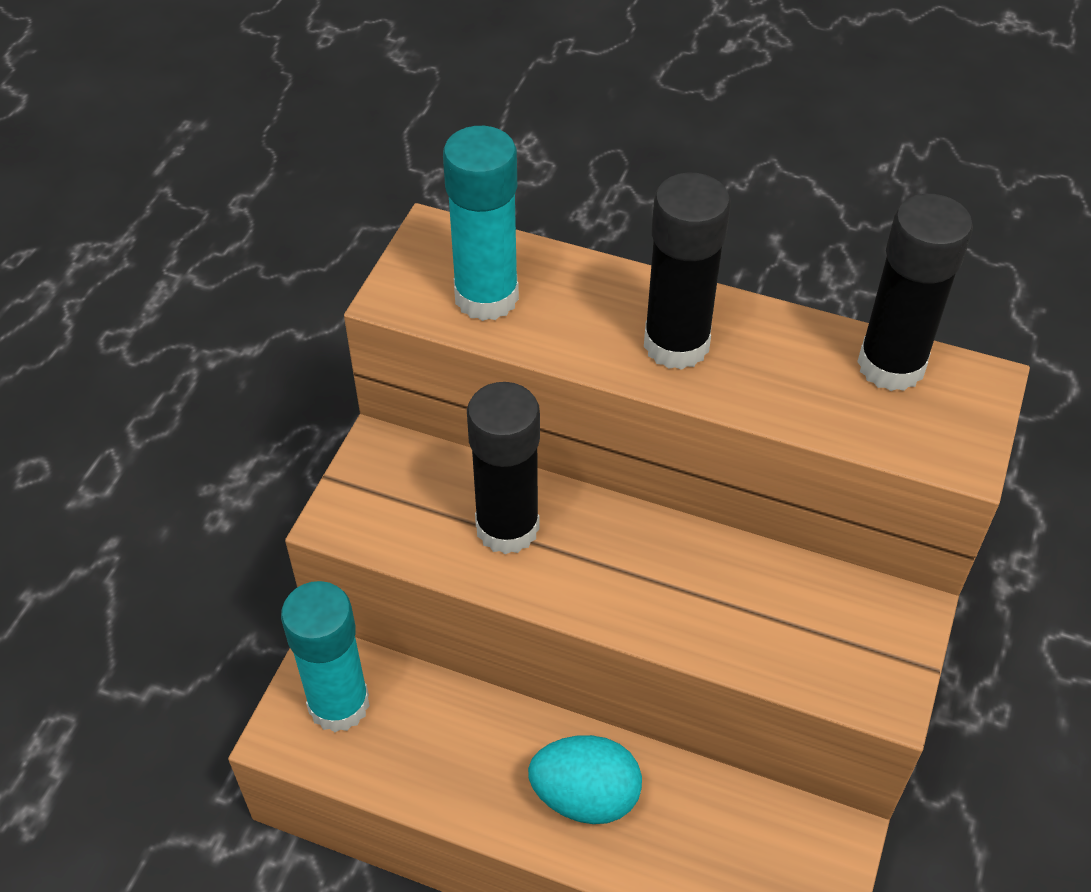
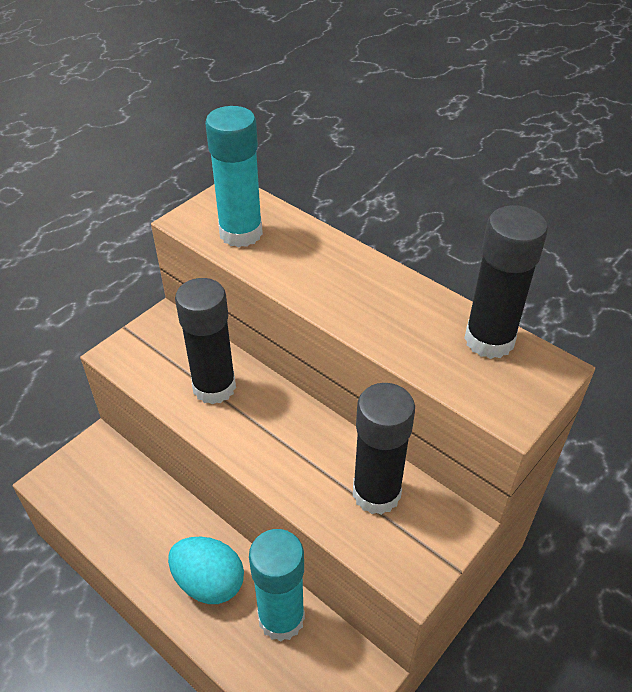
camera: 20 degrees right, 5 degrees down
(339, 704) = (91, 473): turquoise glue stick -> turquoise glue stick (281, 618)
(676, 344) = (346, 290): black glue stick -> black glue stick (376, 493)

